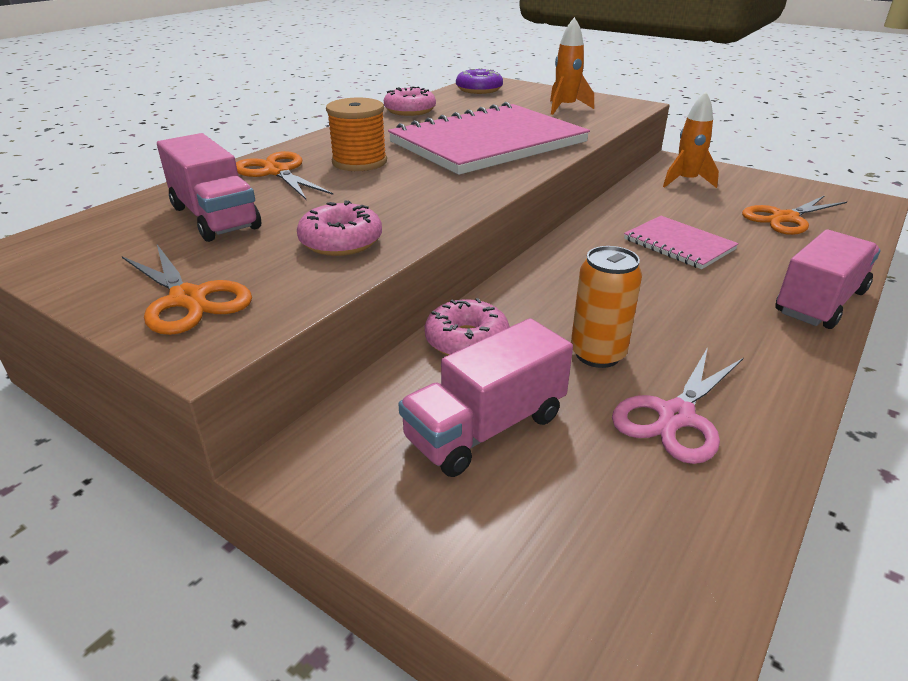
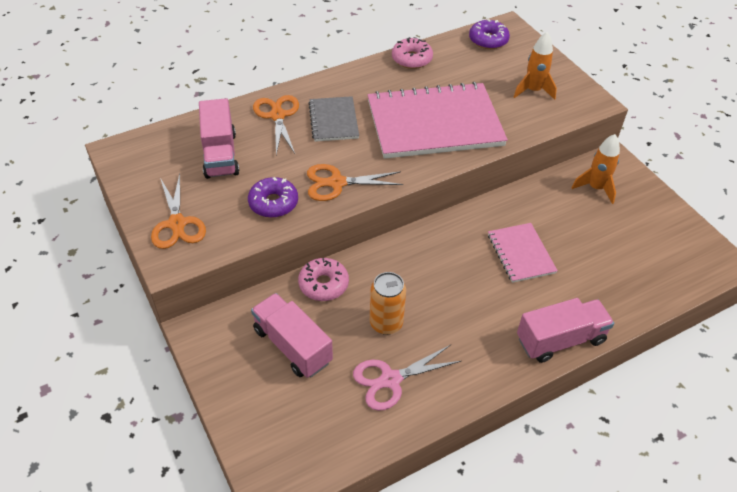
camera: 25 degrees right, 15 degrees up
(341, 242) = (273, 203): pink donut -> purple donut
(359, 162) = (333, 120): orange spool -> grey notebook
(486, 428) = (292, 346): pink truck -> pink truck turned 60 degrees clockwise
(785, 218) = (628, 256): orange scissors -> orange scissors (337, 183)

